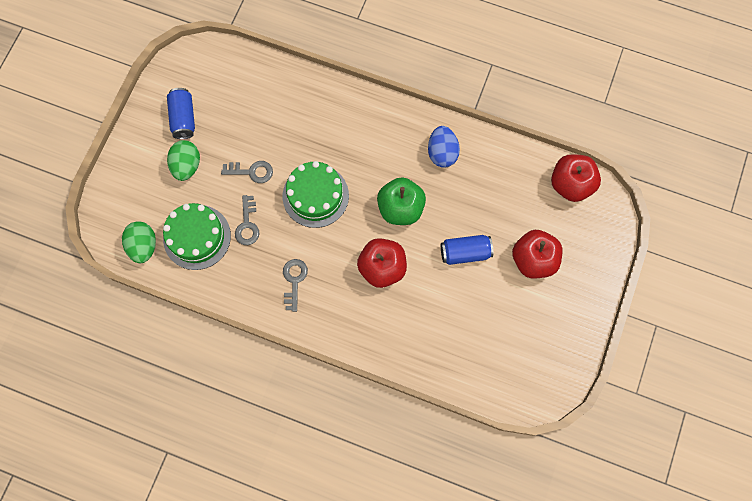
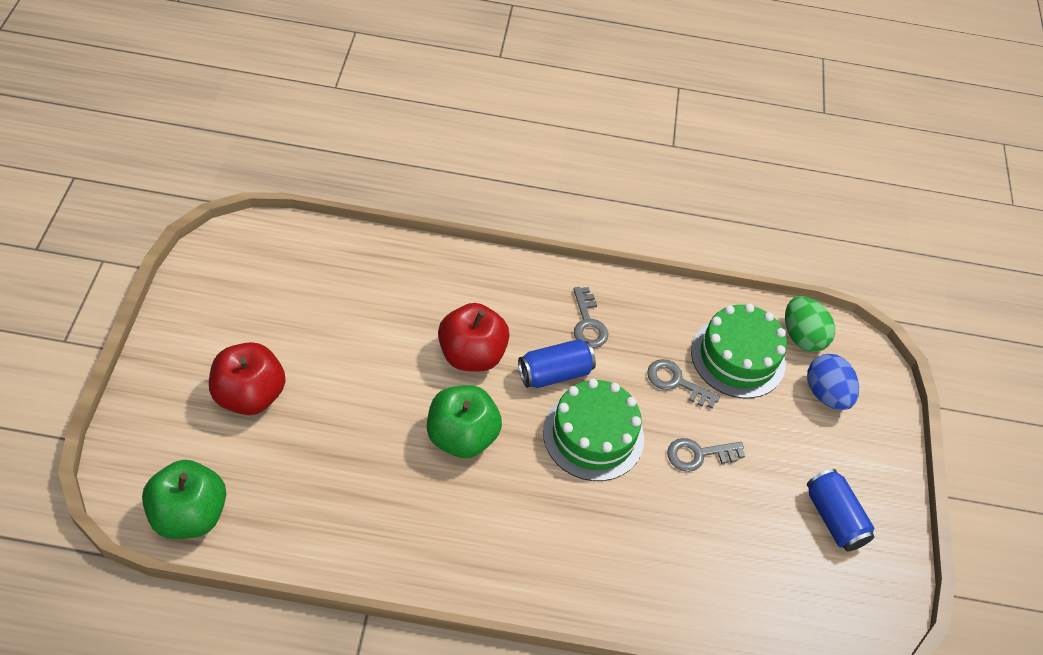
camera: 160 degrees right, 20 degrees down
(187, 166) = (795, 448): green egg -> none
(247, 224) = (676, 382): grey key -> grey key turned 45 degrees counterclockwise
(442, 153) = (411, 531): blue egg -> blue egg (826, 394)
(465, 253) = (354, 390): blue can -> blue can (554, 373)
(570, 184) = (190, 515): red apple -> green apple

